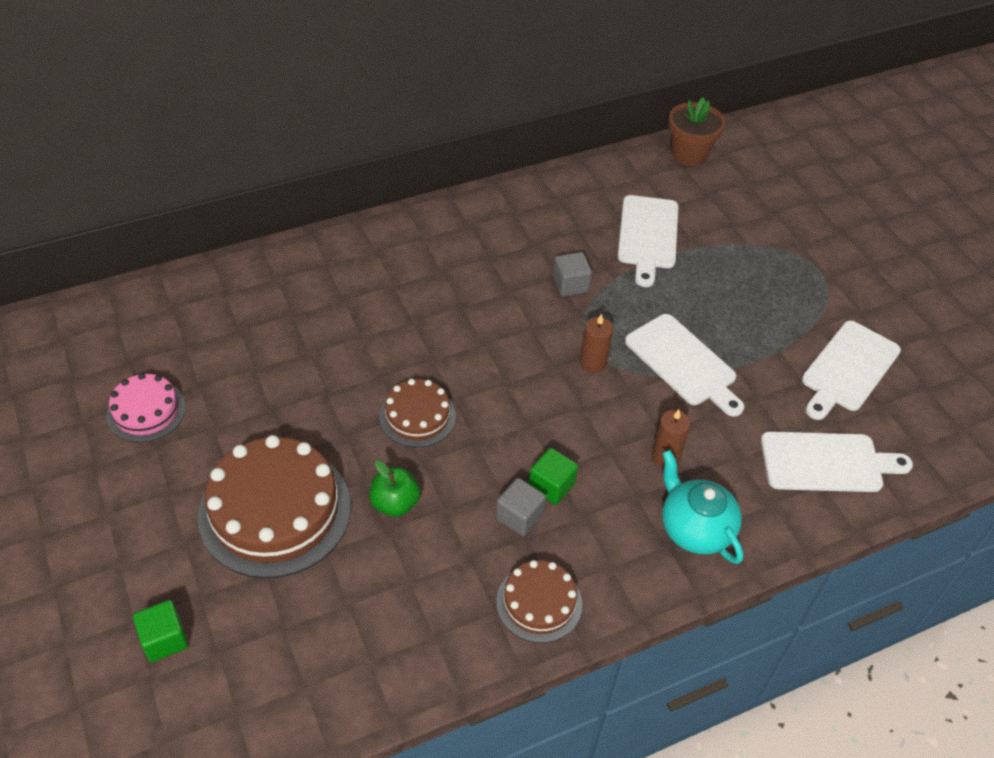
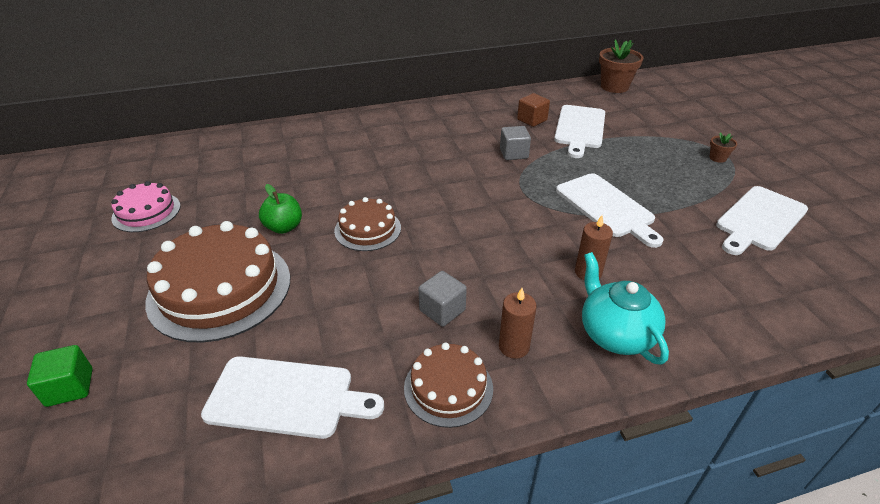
camera: 10 degrees right, 10 degrees down
(395, 503) = (329, 291): green apple -> green apple (284, 227)
(551, 486) = (477, 288): green cube -> none
(587, 223) = (532, 120): none -> brown cube
(593, 363) = (526, 202): brown candle -> brown candle (514, 346)
(810, 276) = (717, 158): none -> brown flower pot
(827, 462) = (747, 289): white cutting board -> white cutting board (286, 397)

